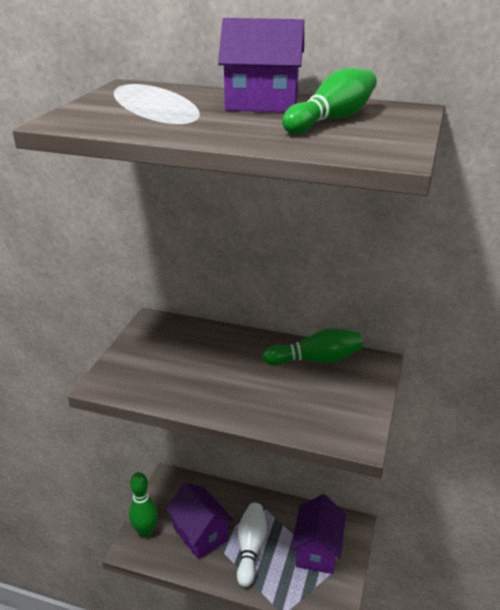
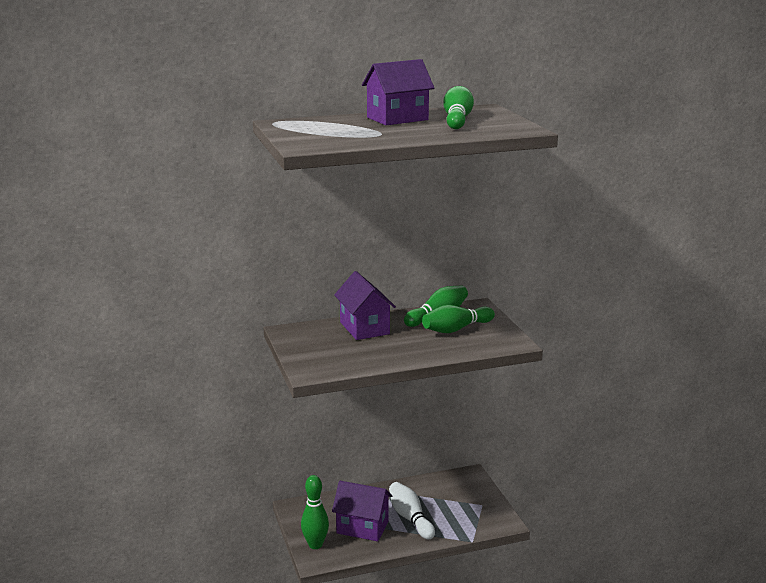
camera: 35 degrees left, 10 degrees down
(314, 387) = (456, 329): none -> green bowling pin
(317, 550) = (459, 499): purple house -> purple house (364, 328)

